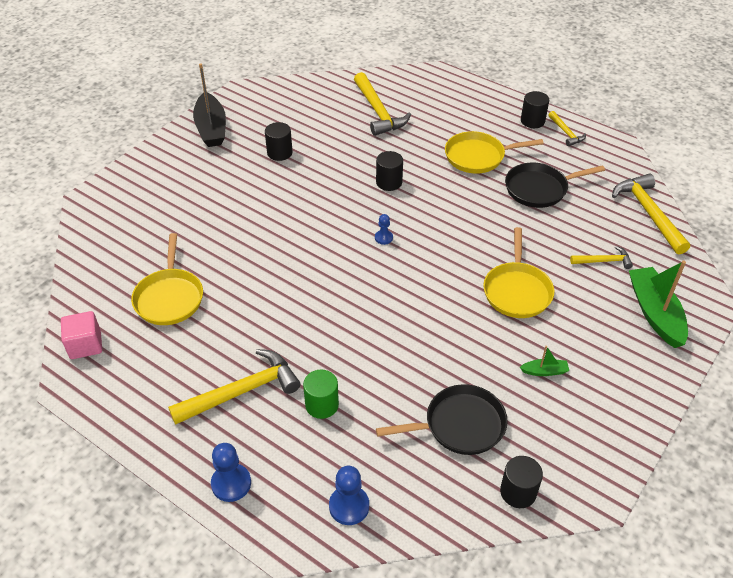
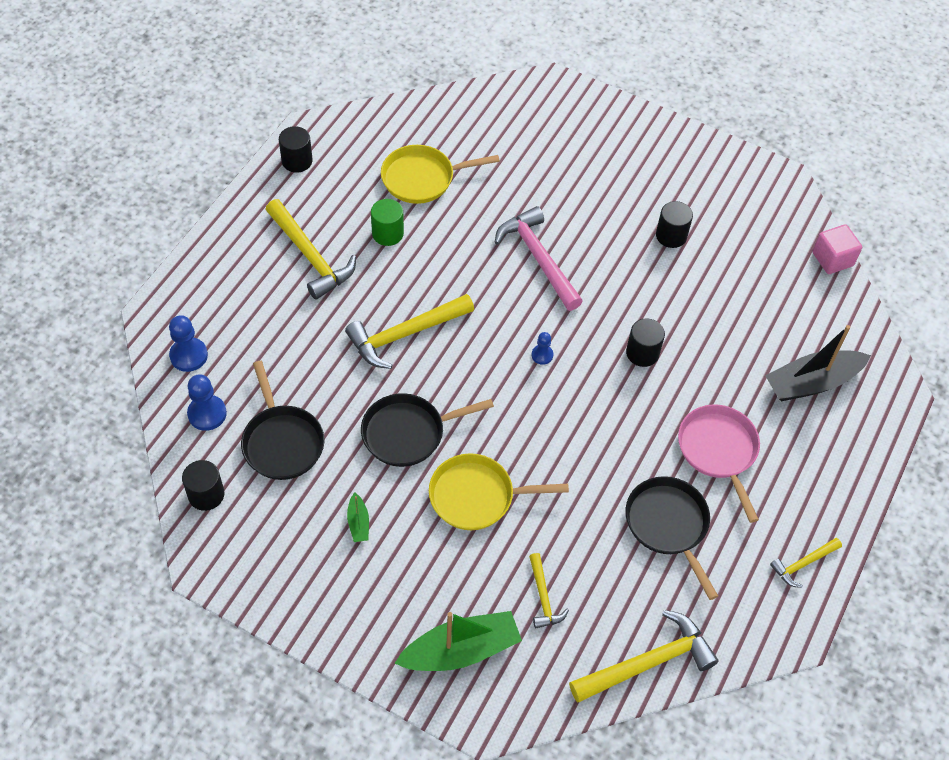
camera: 80 degrees right, 10 degrees up
(85, 345) = (355, 129): pink cube -> pink cube (832, 259)
(211, 128) = (700, 163): black boat -> black boat (812, 383)
(231, 483) = (210, 265): blue pawn -> blue pawn (207, 414)
(284, 229) = (538, 258): none -> pink hammer
(322, 405) = (299, 322): green cylinder -> green cylinder (387, 233)
(378, 111) = (784, 330): yellow hammer -> yellow hammer (405, 335)
(454, 330) = (408, 433): none -> black pan
(478, 156) = (719, 451): yellow pan -> pink pan
(532, 121) = (818, 520): black cylinder -> black cylinder (297, 161)

